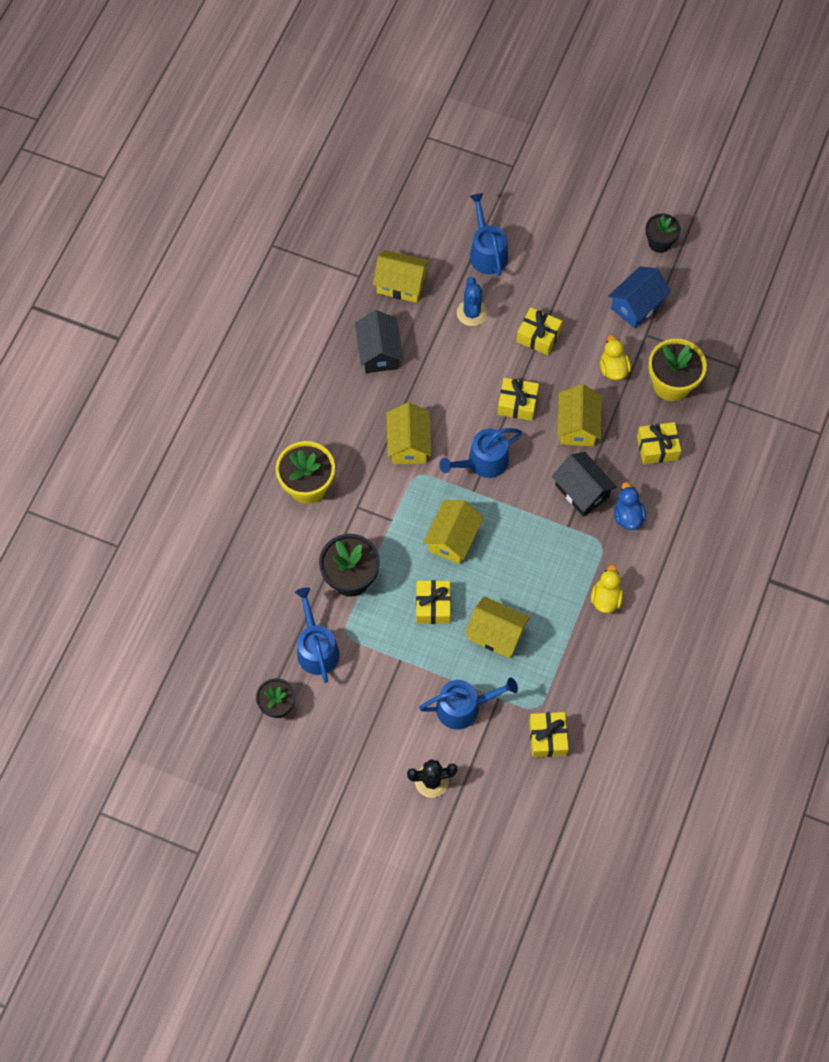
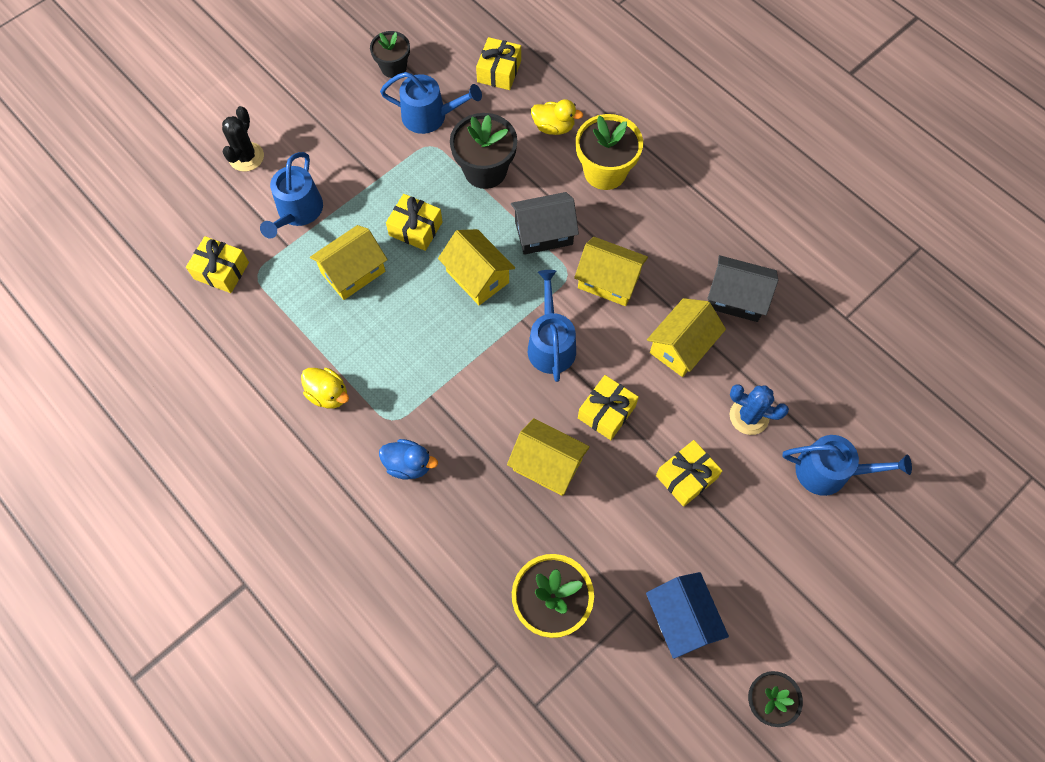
camera: 115 degrees right, 0 degrees up
(401, 284) = (818, 357): yellow house -> yellow house (681, 346)
(582, 491) = (464, 430): black house -> black house (543, 233)
(613, 368) = (604, 544): yellow duck -> yellow duck (553, 127)
(657, 447) = (475, 542): yellow gift -> yellow gift (499, 71)

